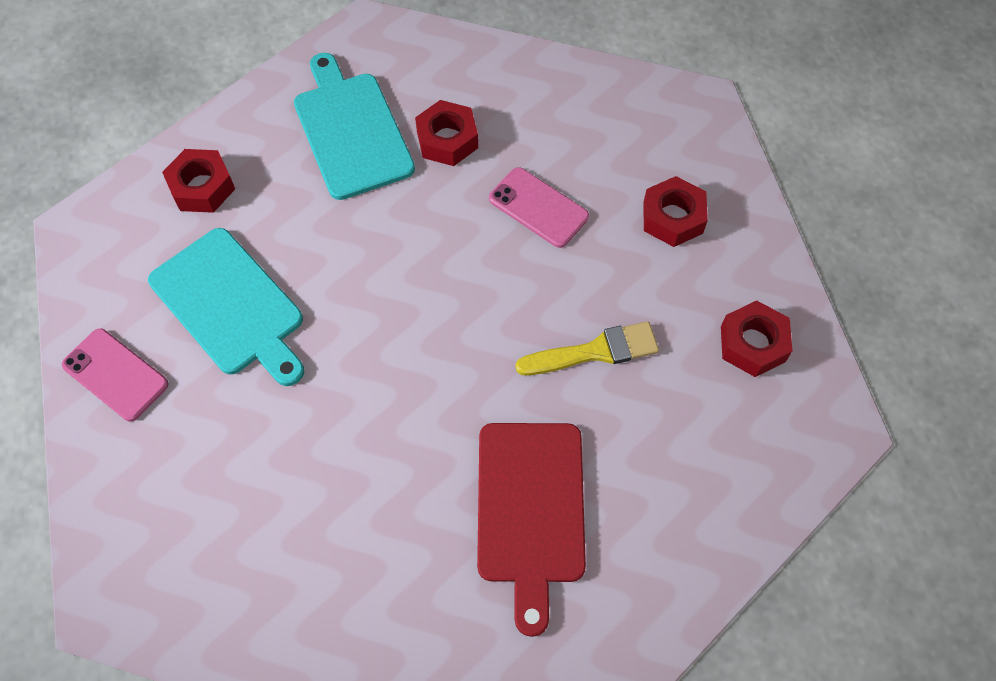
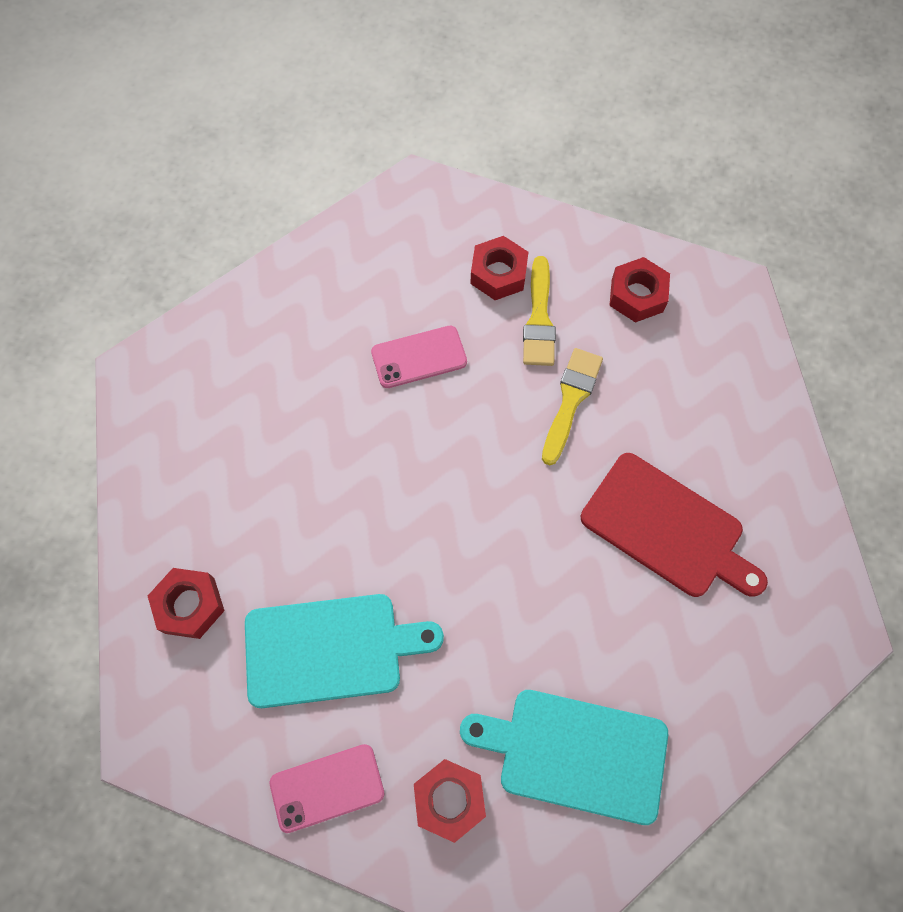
camera: 55 degrees left, 5 degrees up
(351, 130) = (232, 448): turquoise cutting board -> turquoise cutting board (575, 753)
(447, 140) = (302, 381): red nut -> red nut (449, 799)
(655, 277) = (539, 319): none -> yellow brush

